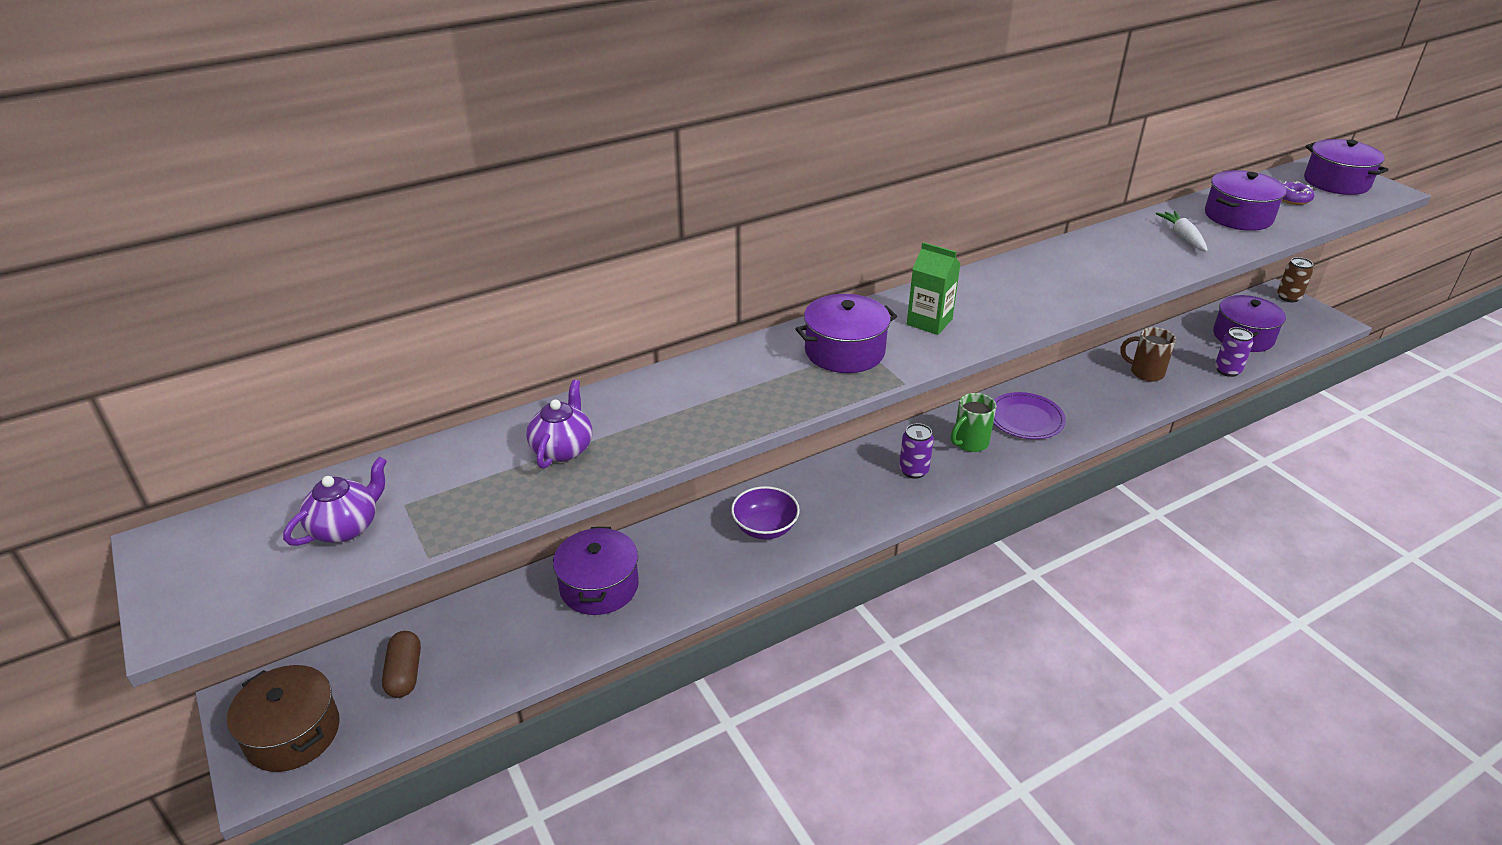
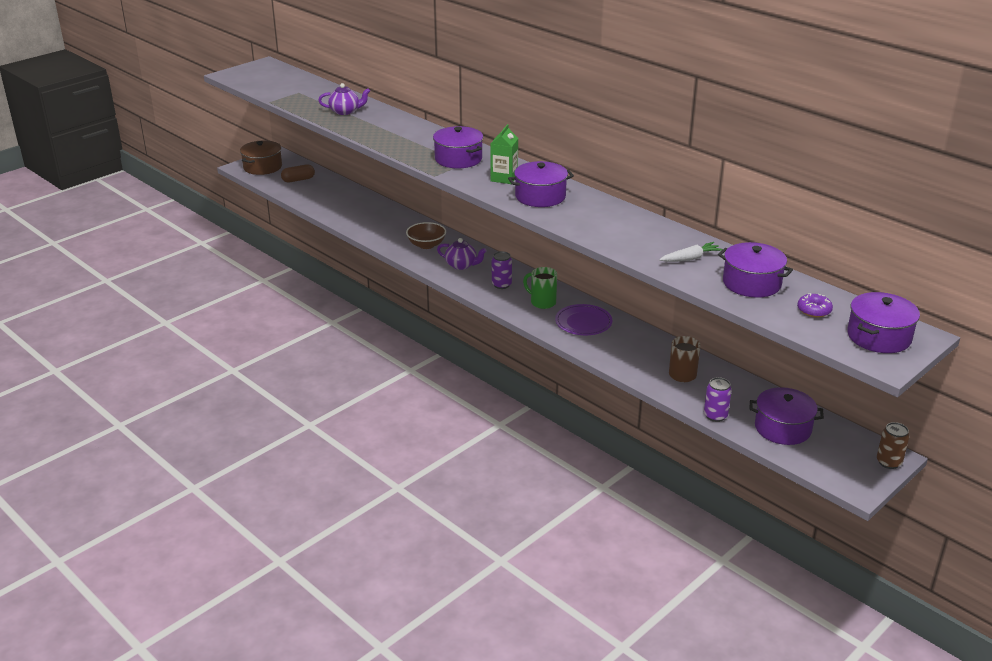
camera: 75 degrees right, 5 degrees down
(346, 527) = (282, 86): purple teapot -> purple teapot (461, 265)
(599, 586) = (365, 210): purple pot -> purple pot (540, 196)
(765, 528) = (426, 245): purple bowl -> brown bowl

